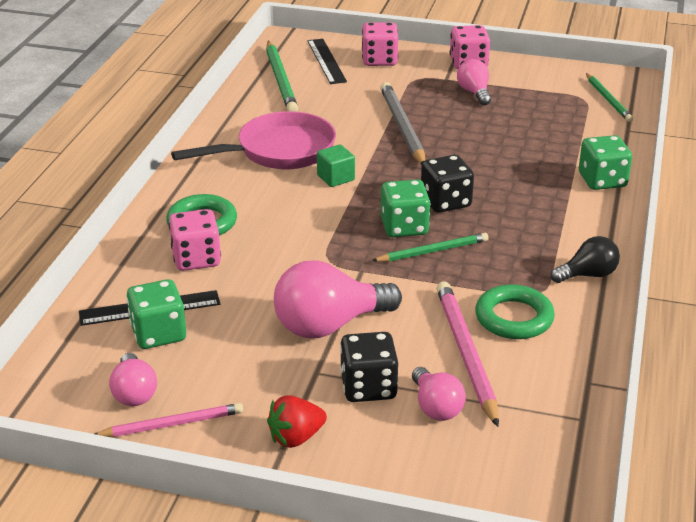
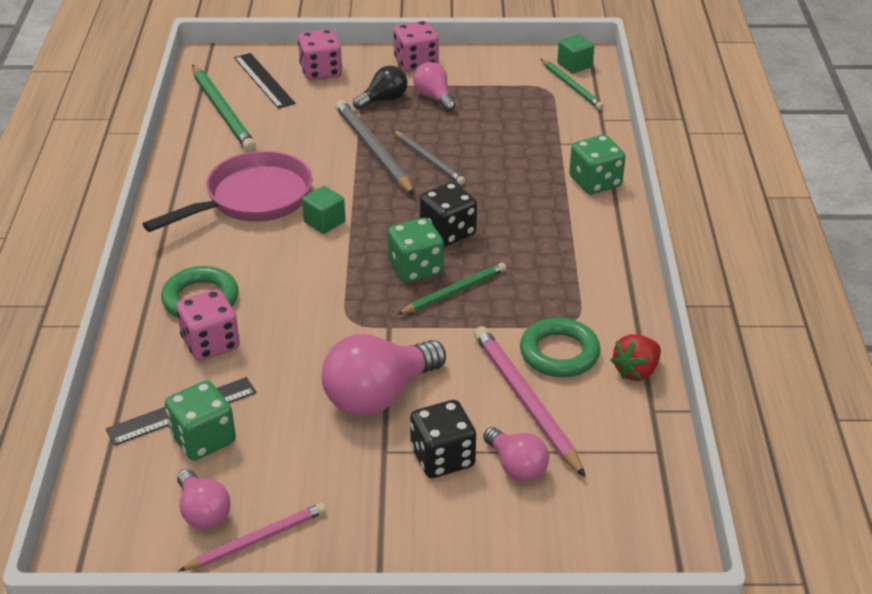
camera: 15 degrees left, 5 degrees up
(296, 437) = (389, 528): red strawberry -> red strawberry (636, 371)
(450, 141) = (429, 160): none -> grey pencil
(588, 275) = (615, 292): black light bulb -> black light bulb (384, 100)
(617, 83) = (574, 65): none -> green cube

